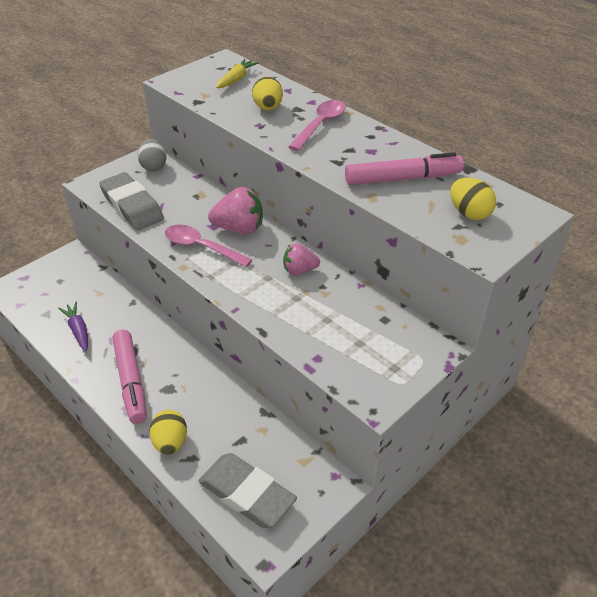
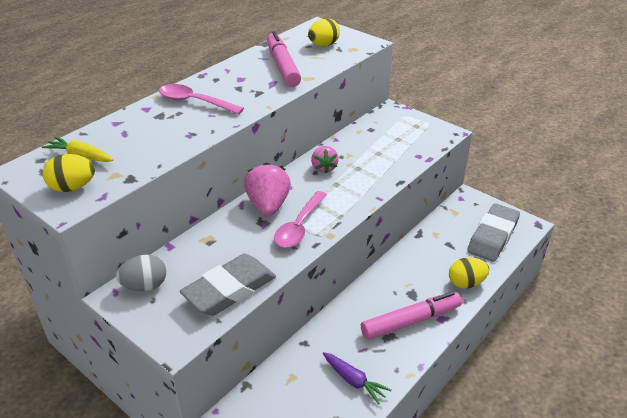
camera: 95 degrees left, 5 degrees down
(78, 330) = (354, 381): purple carrot -> purple carrot turned 105 degrees counterclockwise
(268, 108) = (155, 131): yellow egg -> yellow egg (73, 187)

